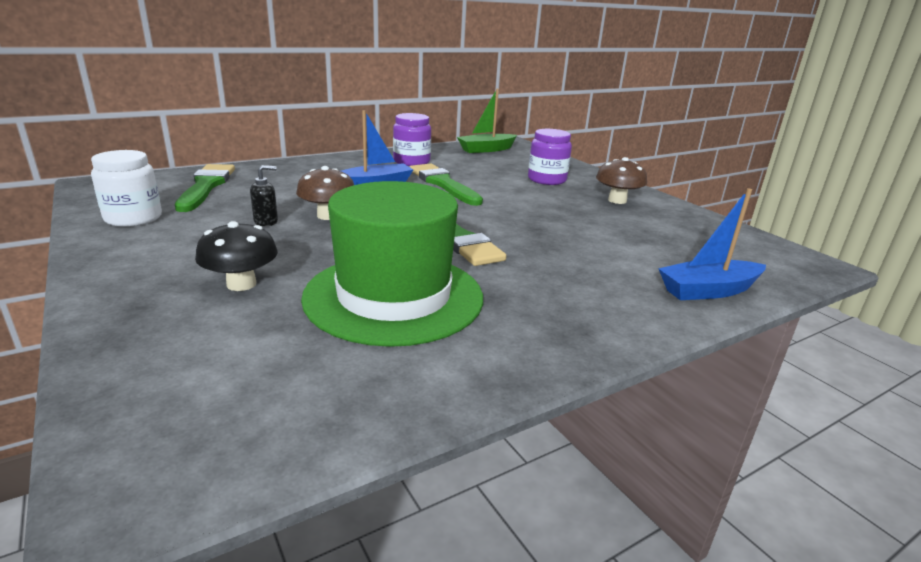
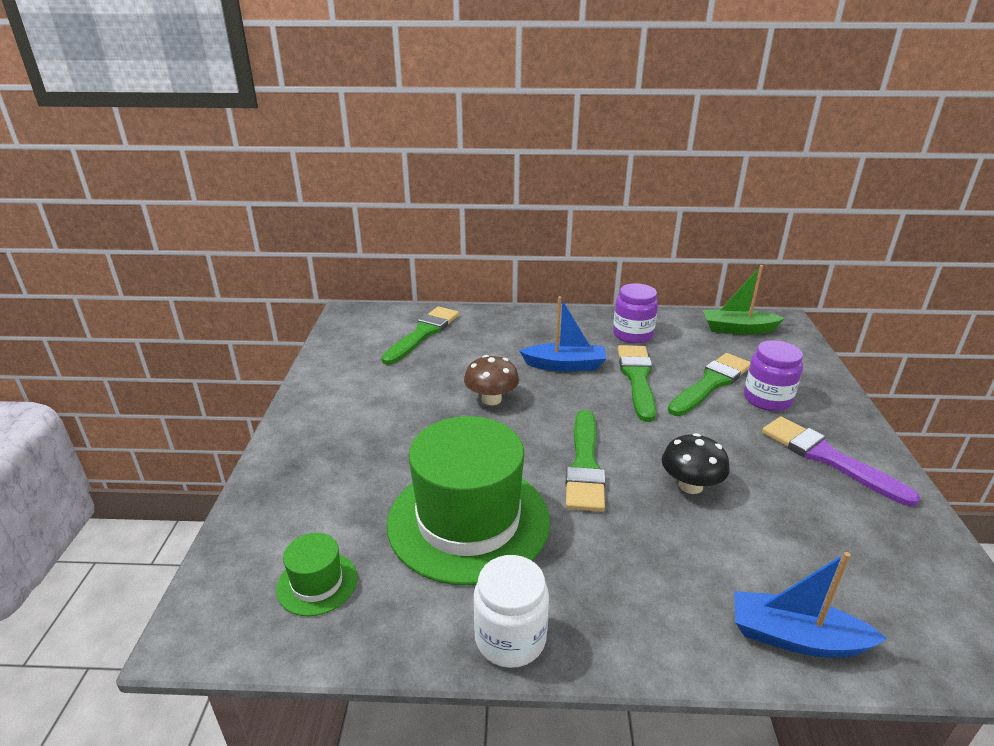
camera: 35 degrees right, 5 degrees up
(133, 218) = (348, 363): white jar -> white jar (510, 638)
(241, 284) = (370, 465): black mushroom -> black mushroom (690, 485)
(266, 222) = (437, 394): black soap dispenser -> none
(272, 390) = (317, 583): none -> green hat
(500, 178) = (711, 383): none -> green brush
(617, 200) = (827, 458): brown mushroom -> purple brush

